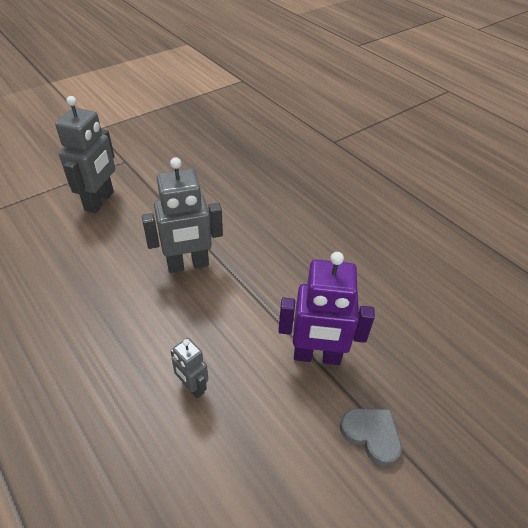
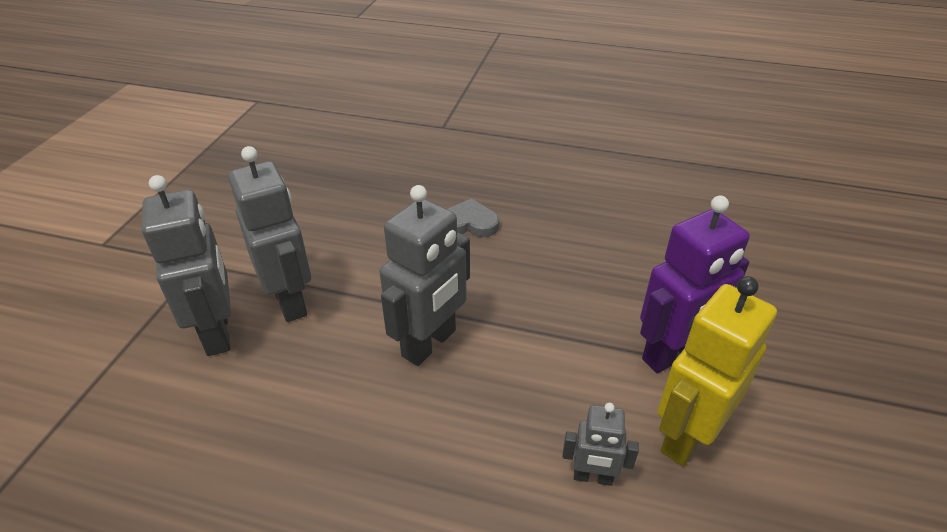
camera: 35 degrees left, 5 degrees down
(146, 203) = (290, 301): none -> grey robot
(269, 404) = (686, 436): none -> yellow robot
(371, 435) = (800, 397): grey heart -> grey heart (469, 223)

